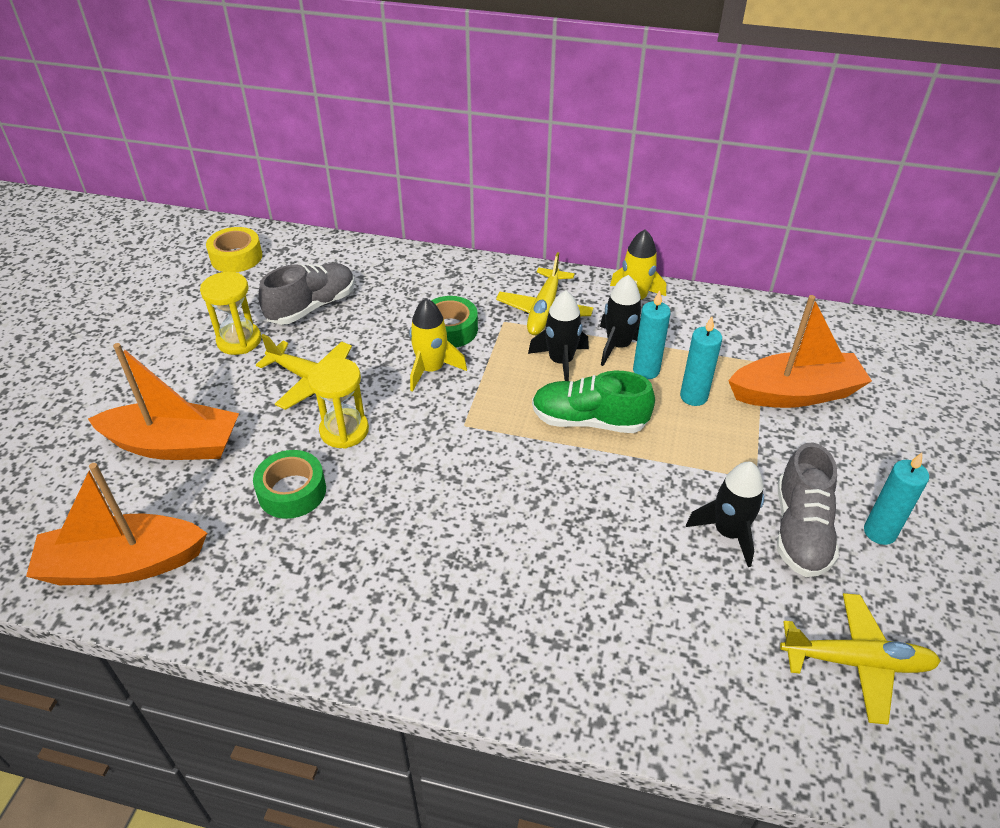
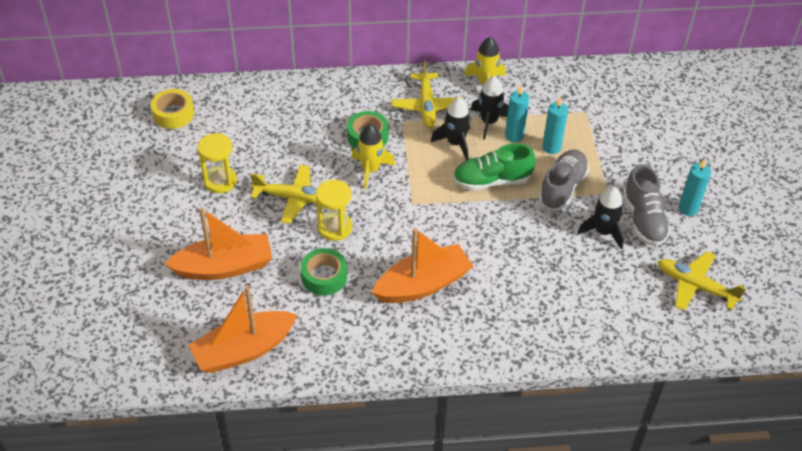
camera: 20 degrees left, 5 degrees up
(312, 307) = (258, 142): grey shoe -> grey shoe (562, 188)
(795, 393) = (613, 129): orange boat -> orange boat (423, 284)
(857, 662) = (695, 286): yellow plane -> yellow plane turned 135 degrees counterclockwise

